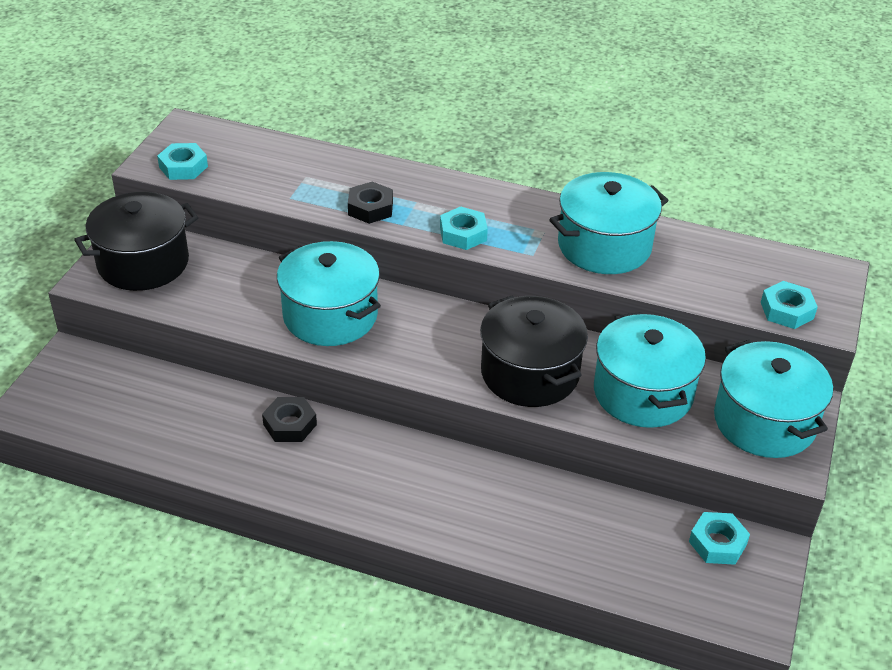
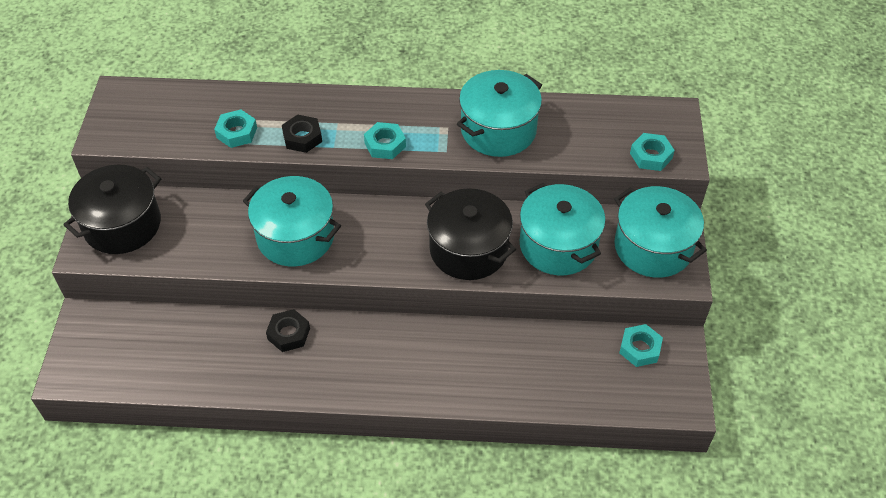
camera: 15 degrees left, 10 degrees up
(183, 167) = (131, 133): turquoise nut -> turquoise nut (236, 132)

